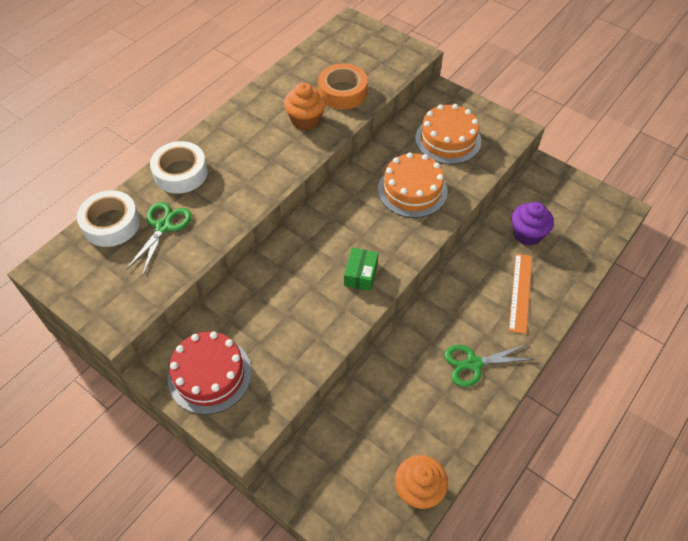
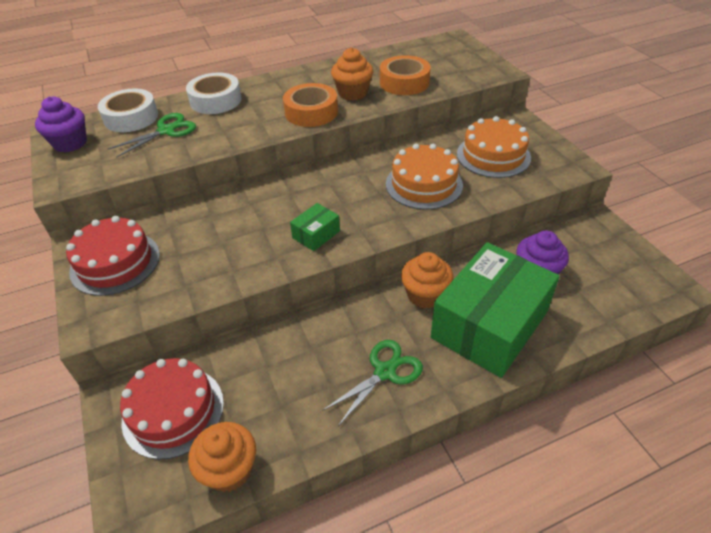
camera: 30 degrees right, 10 degrees down
(76, 277) = (70, 143): none -> purple cupcake
(285, 156) = (311, 112): none -> orange tape
(343, 471) = (173, 411): none -> red cake
(461, 287) = (425, 295): none -> orange cupcake
(473, 364) = (385, 372): green scissors -> green scissors turned 120 degrees clockwise
(520, 292) = (489, 325): orange ruler -> green box

